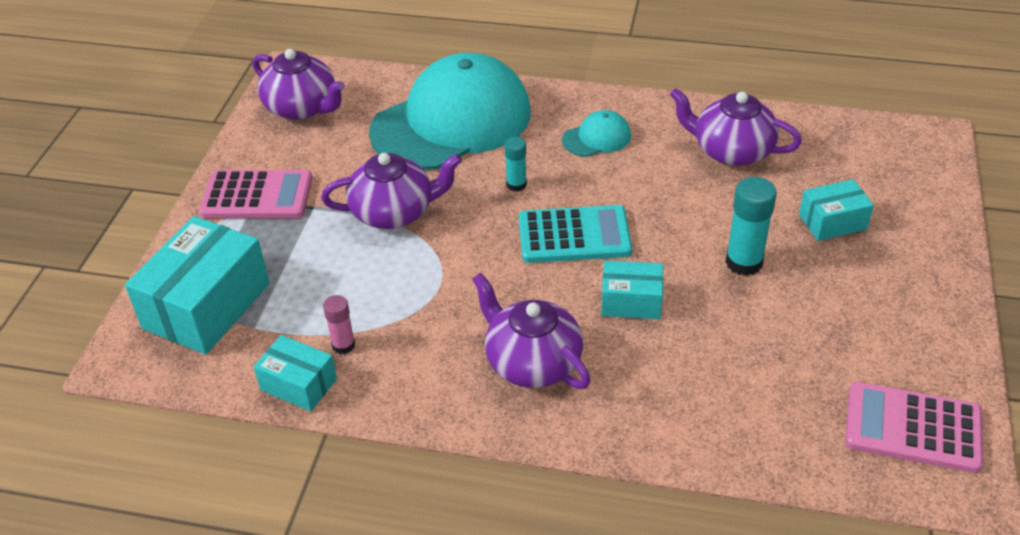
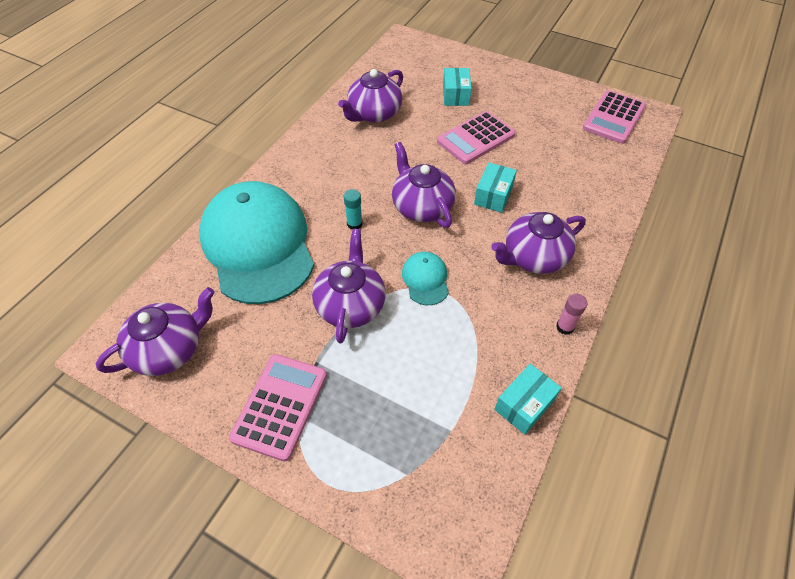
camera: 75 degrees left, 10 degrees up
(207, 306) = (413, 468): turquoise box -> none
(343, 345) = (490, 366): pink glue stick -> pink glue stick (565, 327)
(574, 235) = (421, 206): turquoise calculator -> purple teapot
(597, 138) = (326, 170): turquoise cap -> turquoise cap (425, 279)
(744, 262) = (476, 138): turquoise glue stick -> pink calculator

